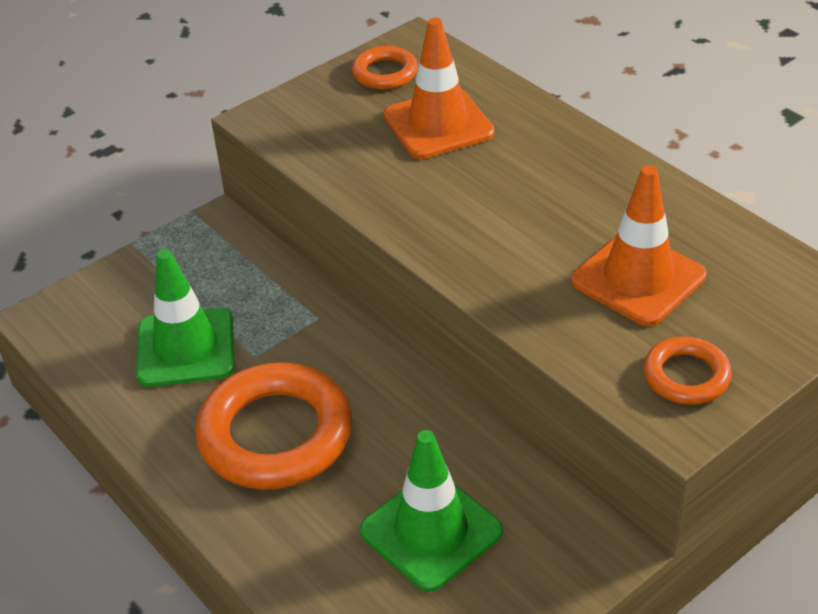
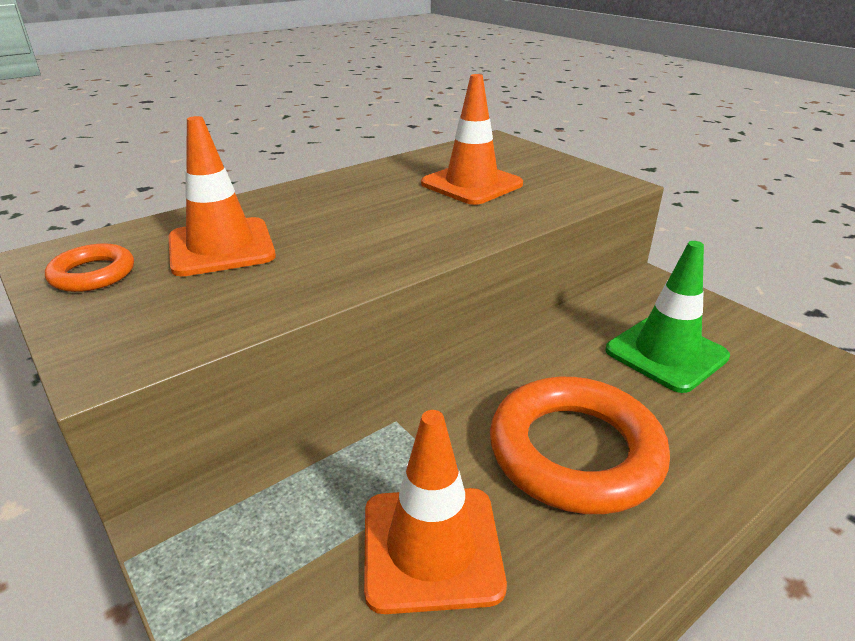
camera: 90 degrees left, 10 degrees down
(186, 348) = (431, 547): green traffic cone -> orange traffic cone
(686, 376) = (571, 178): orange ring -> none

